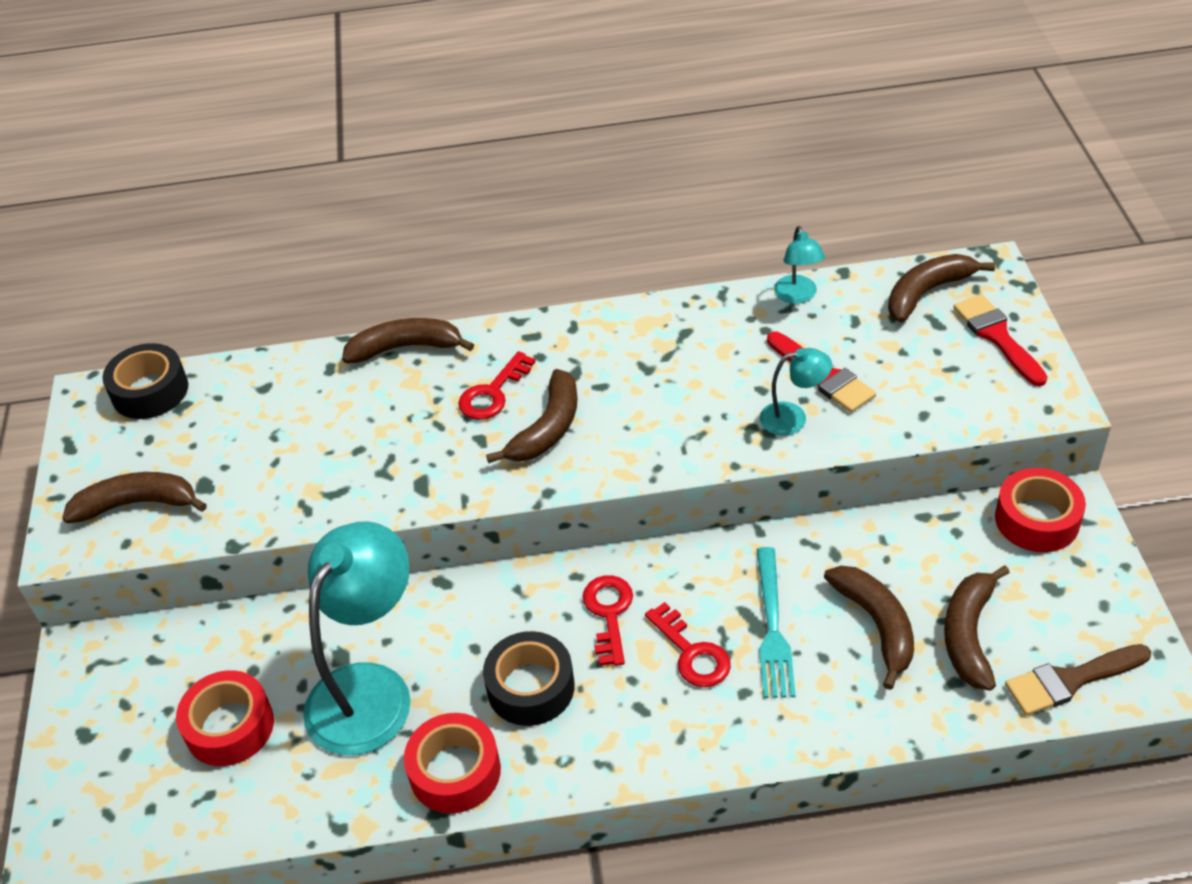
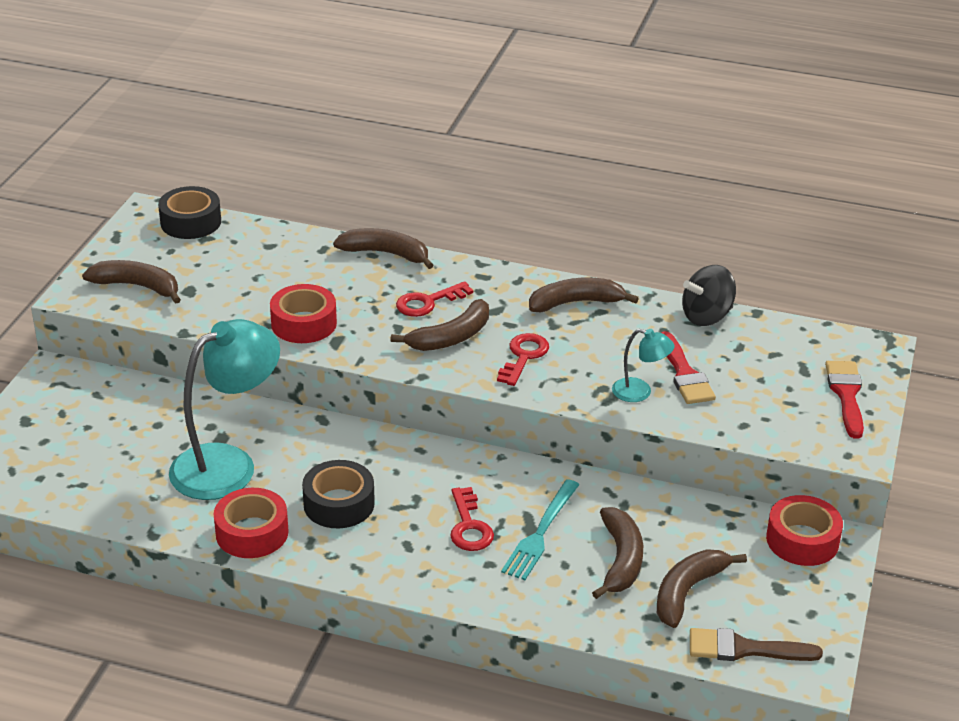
camera: 20 degrees right, 10 degrees down
(230, 727) = (121, 451): red tape -> red tape (304, 323)
(609, 614) = (426, 481): red key -> red key (523, 357)
(797, 296) = (706, 316): turquoise lamp -> black spinning top
(927, 293) = (813, 348): brown banana -> brown banana (575, 303)

